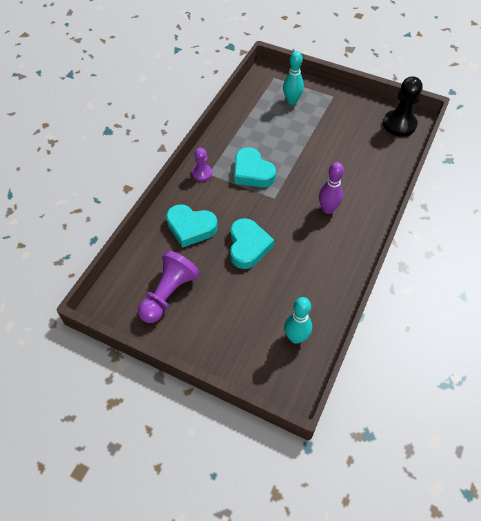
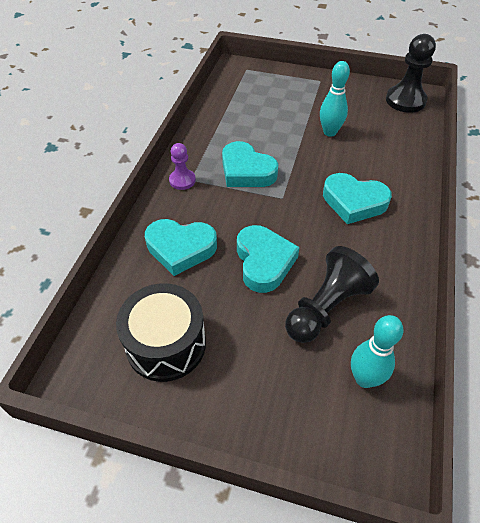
camera: 10 degrees left, 5 degrees down
(169, 294) = (166, 344): purple pawn -> black drum
(284, 286) = (326, 307): none -> black pawn
(291, 101) = (274, 90): turquoise bowling pin -> turquoise bowling pin (330, 132)
(328, 209) = (354, 202): purple bowling pin -> turquoise heart

